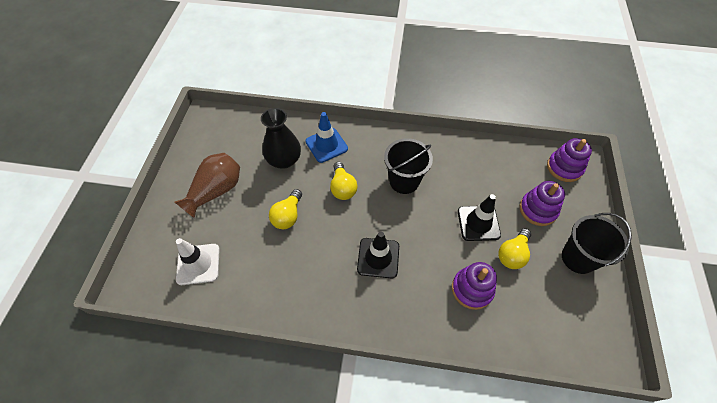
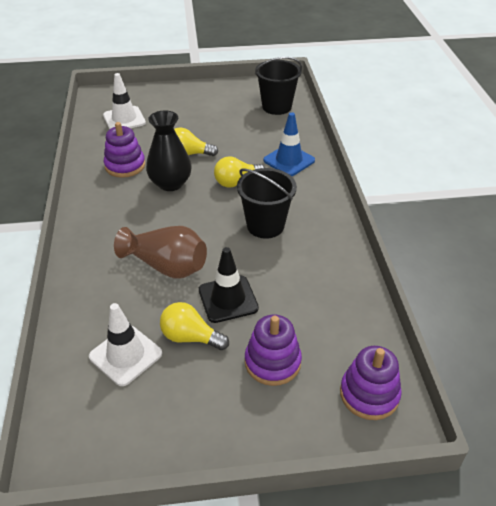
camera: 75 degrees right, 15 degrees down
(216, 191) = (201, 109): brown vase -> brown vase (166, 266)
(284, 160) = (255, 138): black vase -> black vase (170, 183)
(378, 258) = (156, 221): black traffic cone -> none
(472, 289) = (132, 302): purple stacking toy -> purple stacking toy (125, 165)
(525, 301) = (125, 355): none -> white traffic cone
(578, 258) = (204, 415): black bucket -> black bucket (276, 107)

